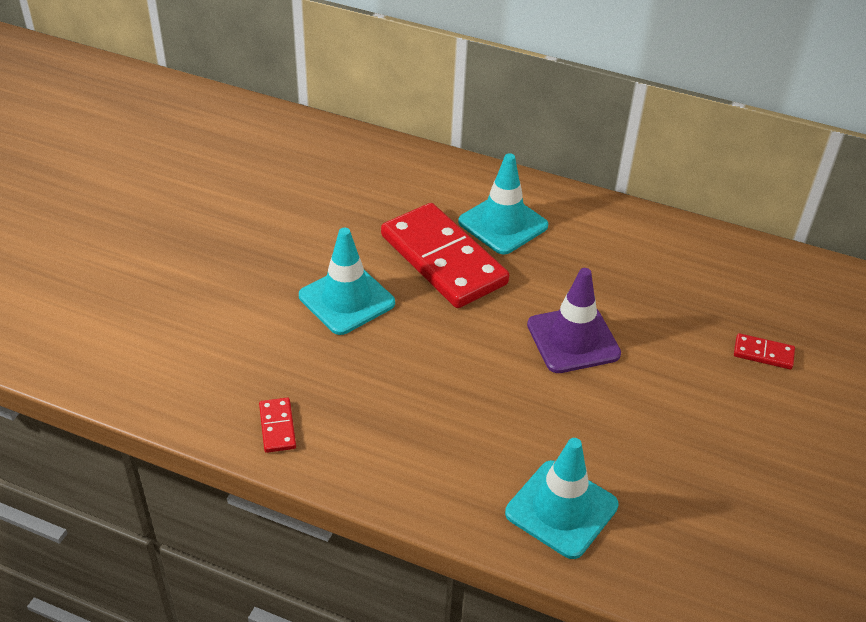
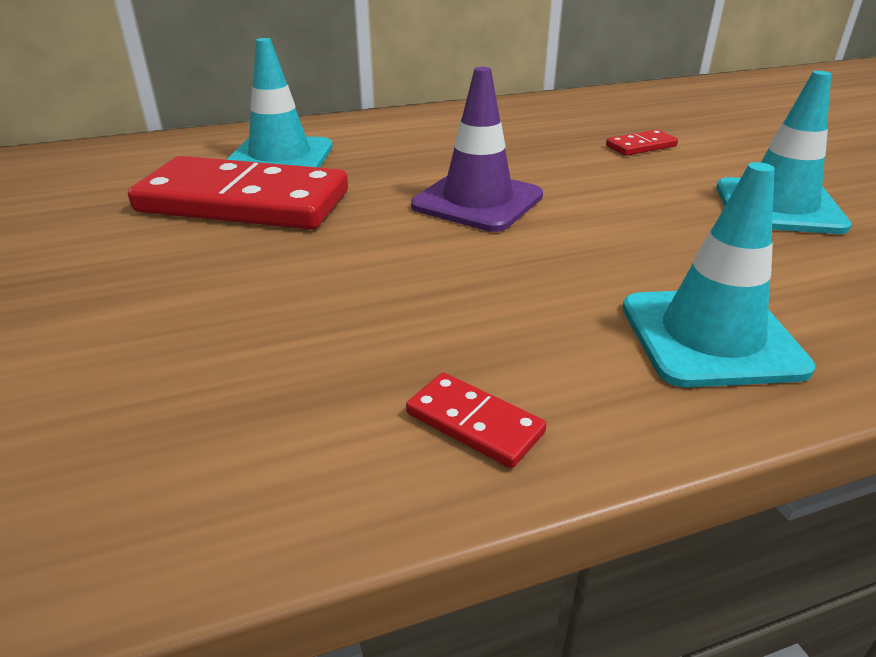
camera: 40 degrees left, 10 degrees down
(277, 427) = (176, 496): red domino -> red domino (474, 423)
(346, 300) = (144, 283): turquoise traffic cone -> turquoise traffic cone (778, 207)

